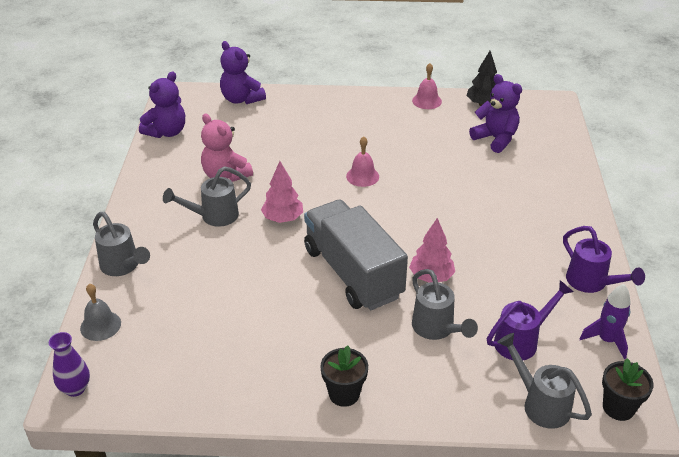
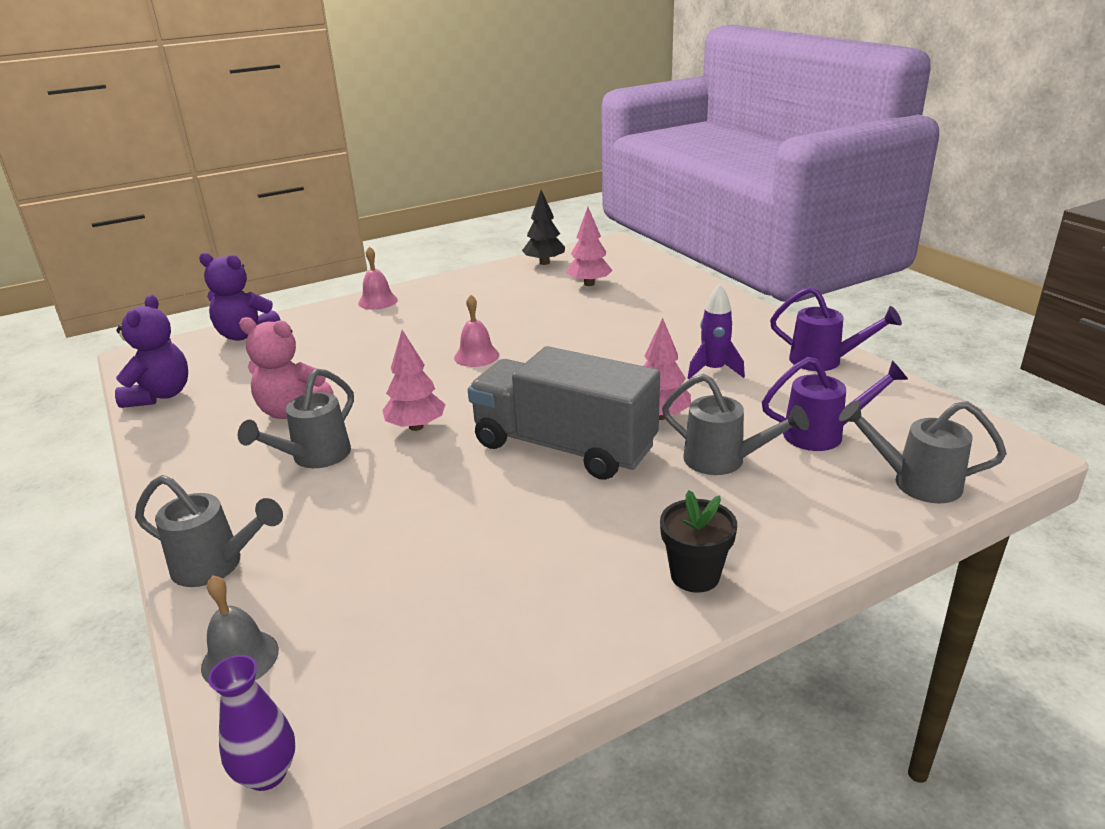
camera: 30 degrees left, 10 degrees down
(426, 101) = (481, 276): pink bell -> pink bell (378, 301)
(495, 139) = (589, 284): purple teddy bear -> pink tree
(521, 341) = (823, 434): purple watering can -> purple watering can turned 60 degrees clockwise
(606, 340) = (899, 400): purple rocket -> purple rocket (713, 370)
(618, 407) = (988, 452): black flower pot -> none

